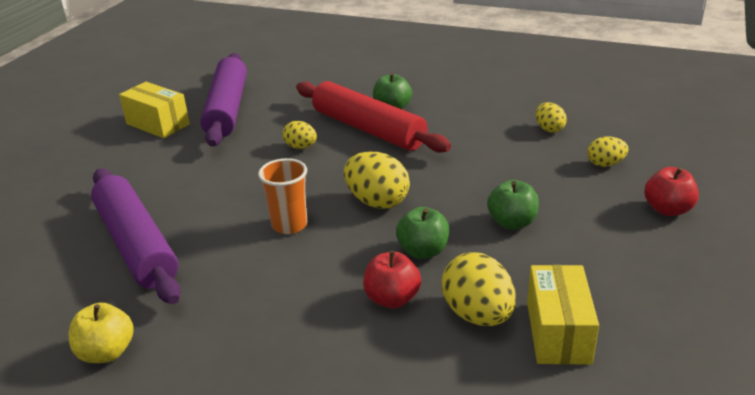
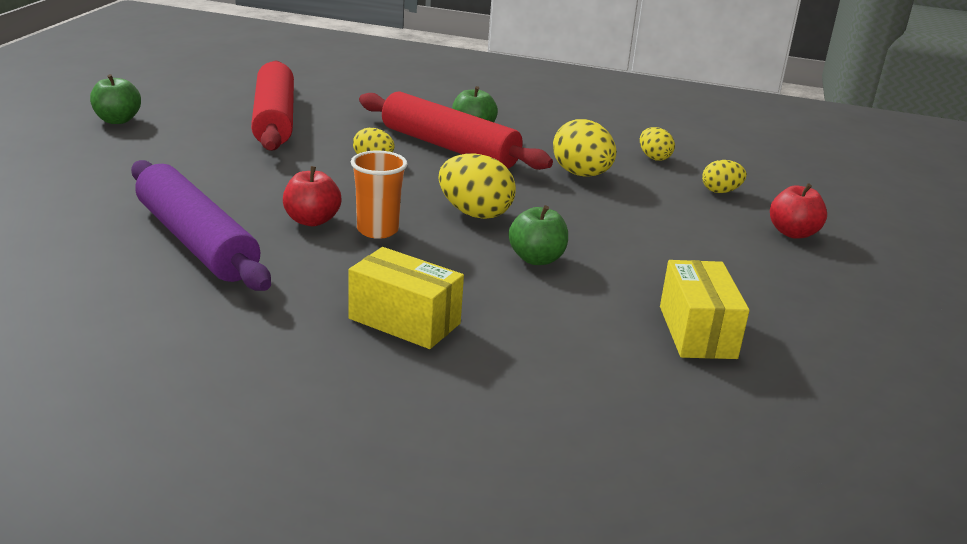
camera: 10 degrees left, 5 degrees down
(107, 352) = (188, 338): yellow apple -> none
(158, 124) = (191, 129): yellow box -> yellow box (404, 321)
(227, 109) = (274, 119): purple rolling pin -> red rolling pin
(392, 299) = (511, 299): red apple -> red apple (312, 220)
(477, 315) = (608, 315): yellow egg -> yellow egg (581, 174)
(512, 223) = (629, 238): green apple -> green apple (117, 120)

